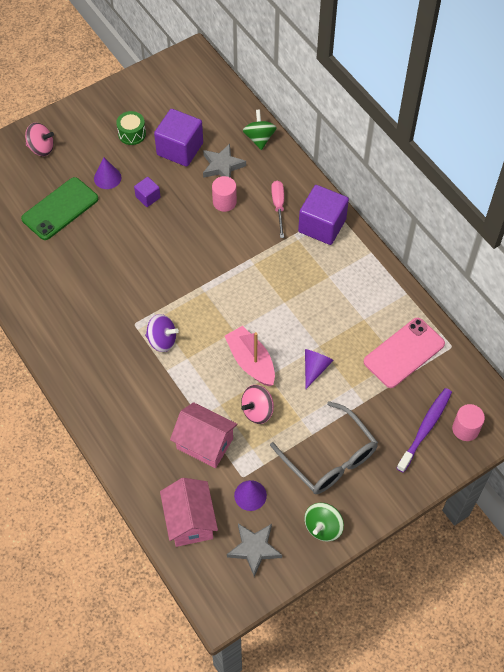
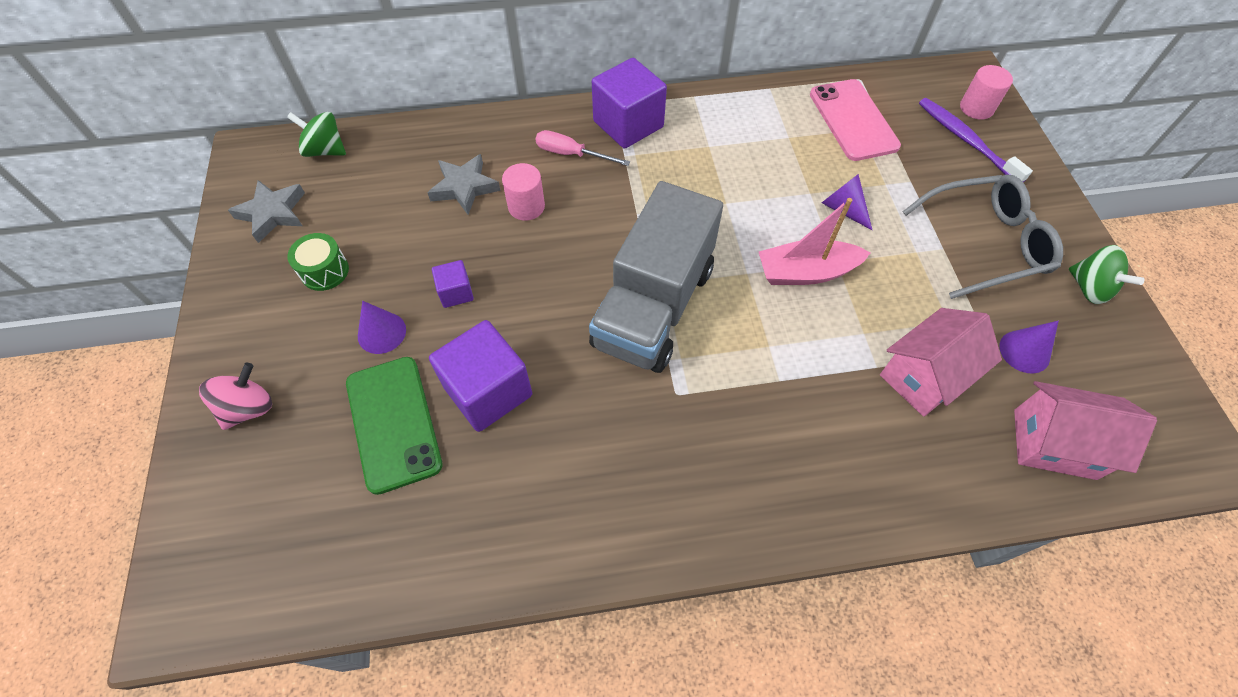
camera: 65 degrees left, 0 degrees up
(162, 340) = (724, 367): purple spinning top -> none
(180, 149) = (399, 223): purple cube -> purple cube (488, 391)
(185, 292) = (653, 306): none -> grey truck
(254, 549) = (1113, 378): grey star -> grey star (273, 213)
(257, 411) = (888, 294): pink spinning top -> none
(259, 138) = (448, 134): green spinning top -> green spinning top (325, 150)

